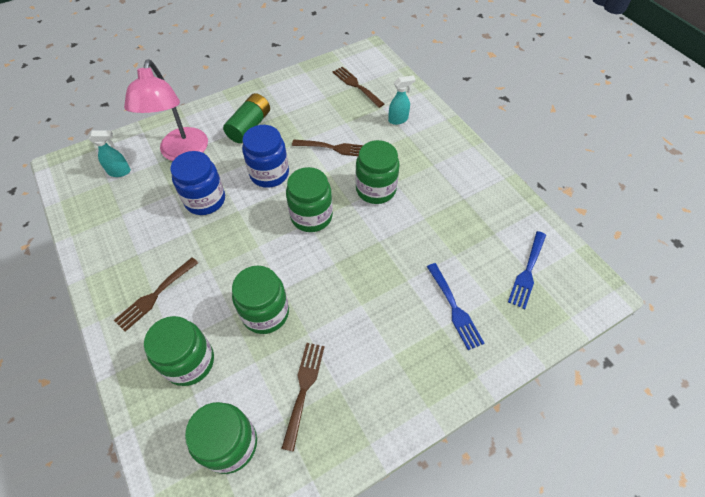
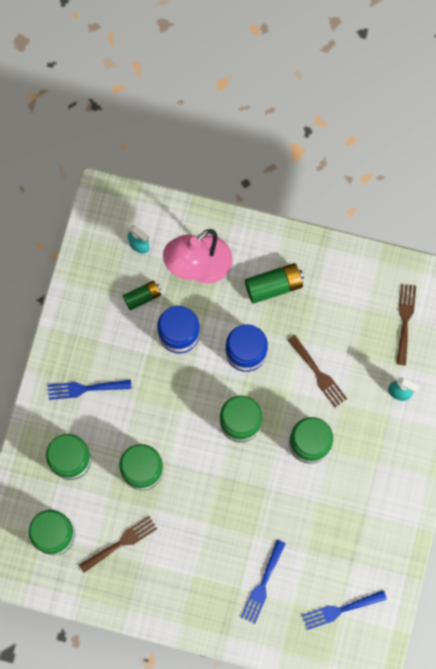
camera: 45 degrees right, 20 degrees up
(151, 199) = (142, 297): none -> green battery
(155, 295) = (85, 389): brown fork -> blue fork

